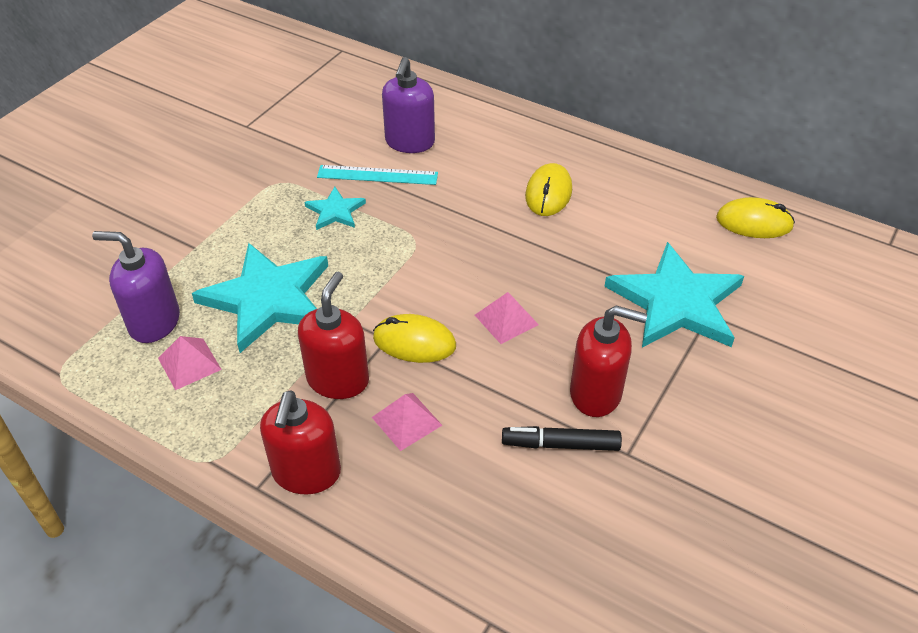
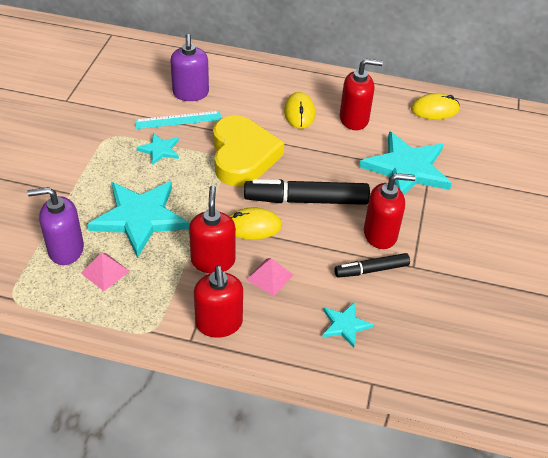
camera: 20 degrees left, 0 degrees up
(443, 239) = (242, 156): none -> yellow heart
(486, 520) = (345, 325): none -> turquoise star
(506, 319) = (306, 200): pink pyramid -> black marker
(625, 216) = (354, 119): none -> red soap dispenser

